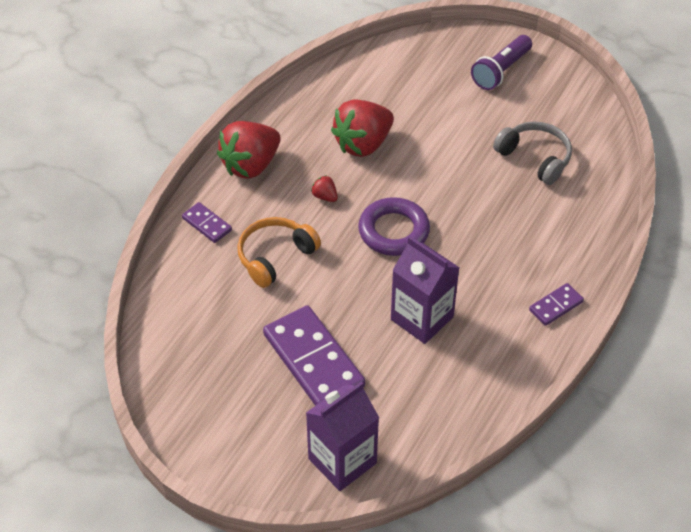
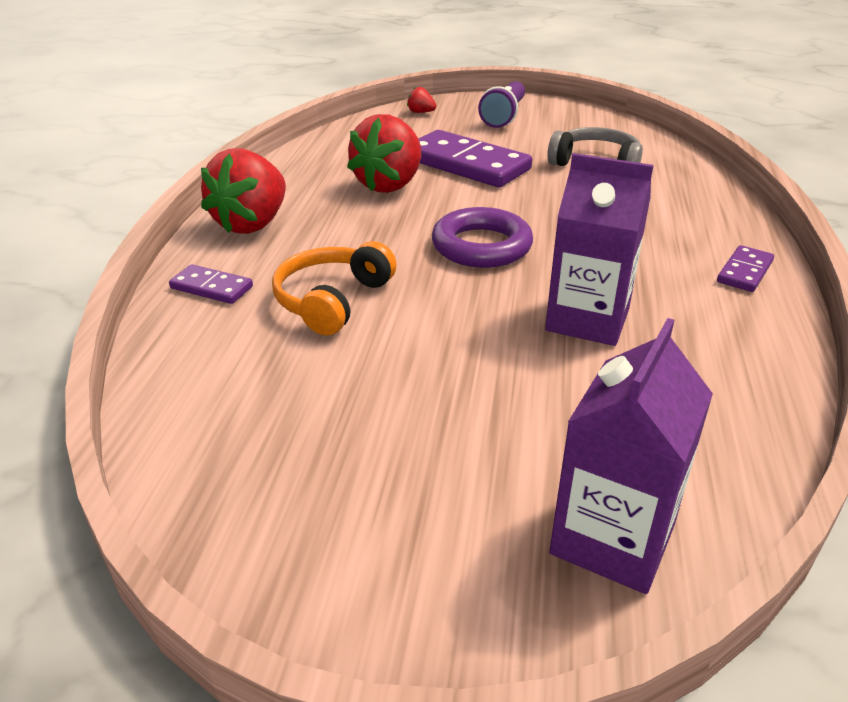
camera: 20 degrees left, 15 degrees down
(313, 360) = (463, 405): purple domino -> purple domino (466, 164)
(325, 196) = (369, 233): red strawberry -> red strawberry (421, 112)

